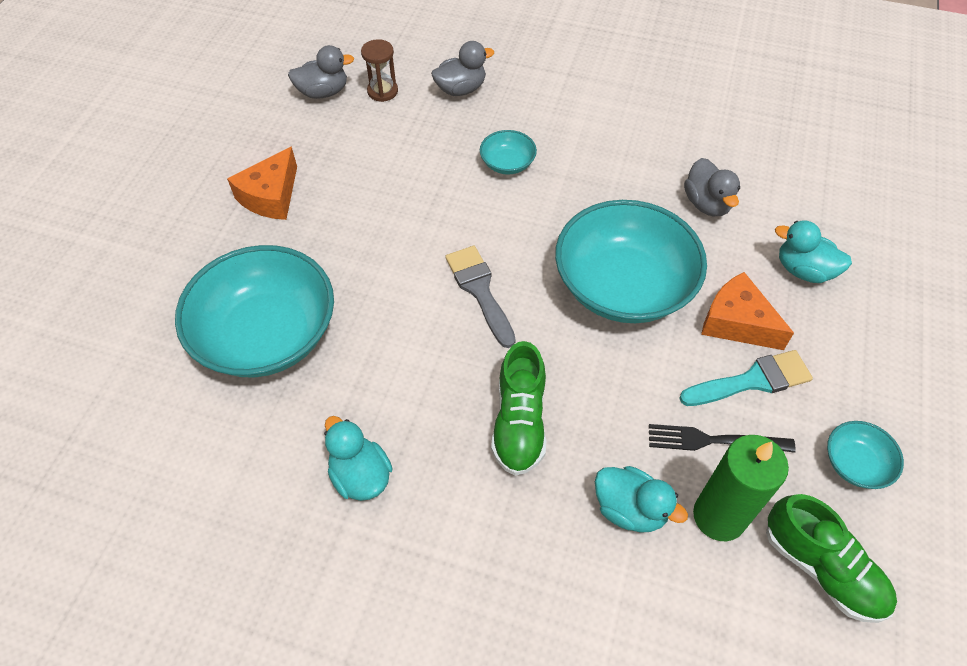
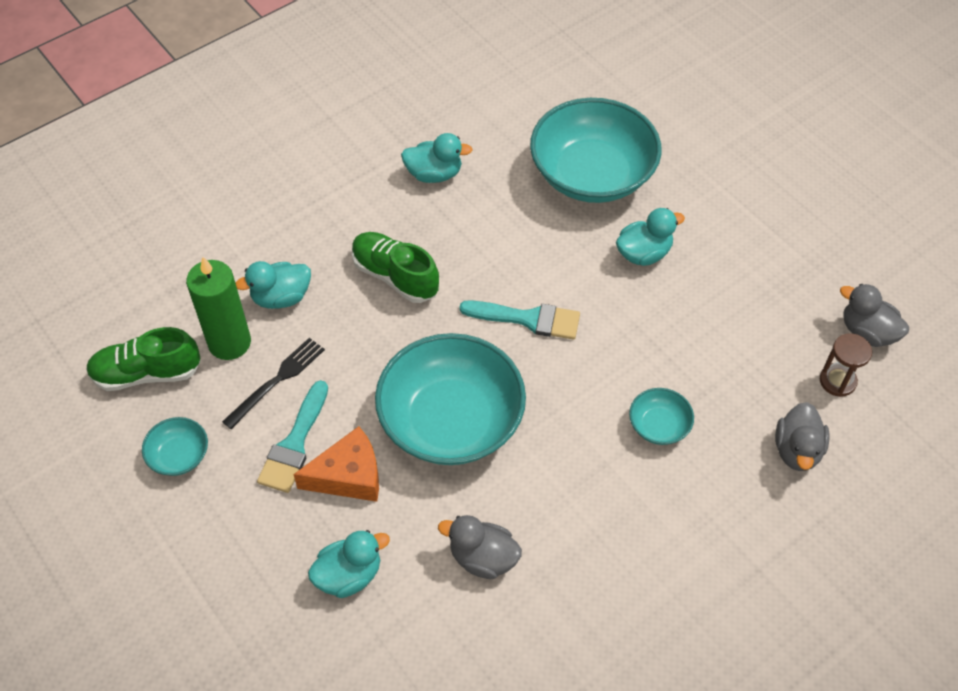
camera: 125 degrees right, 0 degrees up
(271, 196) = (742, 234): orange cheese -> none
(323, 92) = (867, 332): grey duck -> grey duck turned 105 degrees clockwise
(342, 249) = (644, 253): none -> turquoise duck
(480, 290) = (528, 319): grey brush -> turquoise brush

